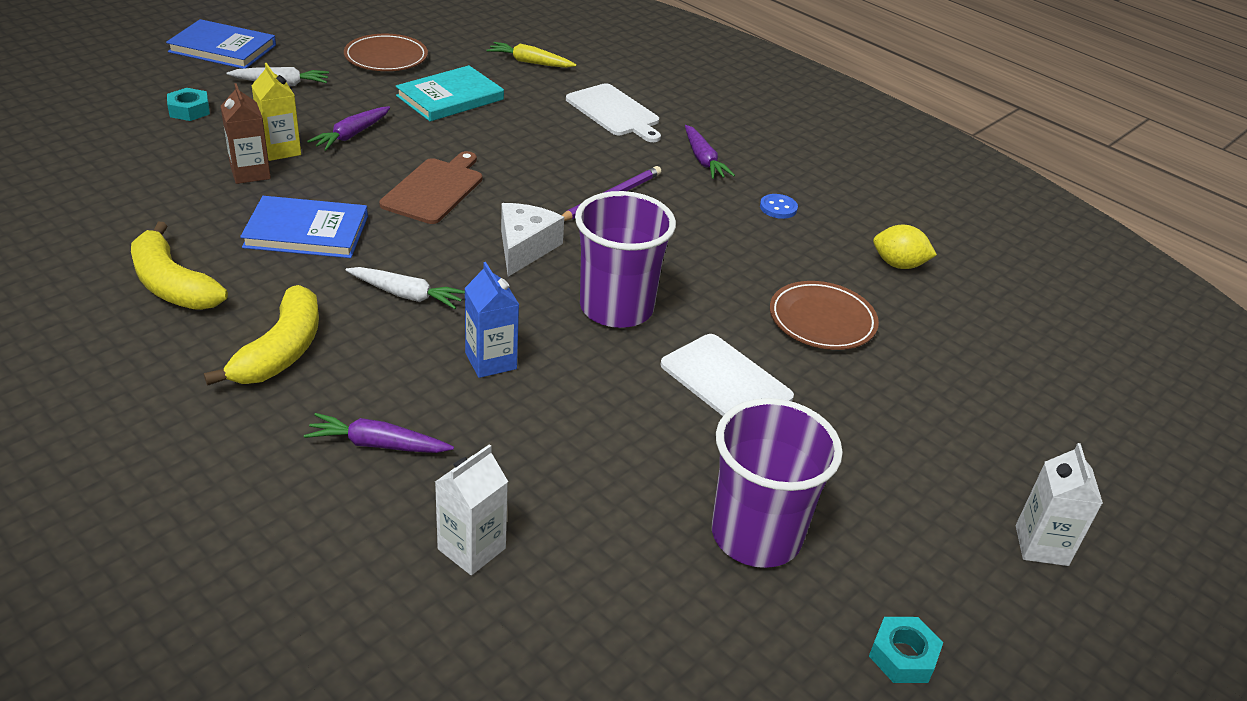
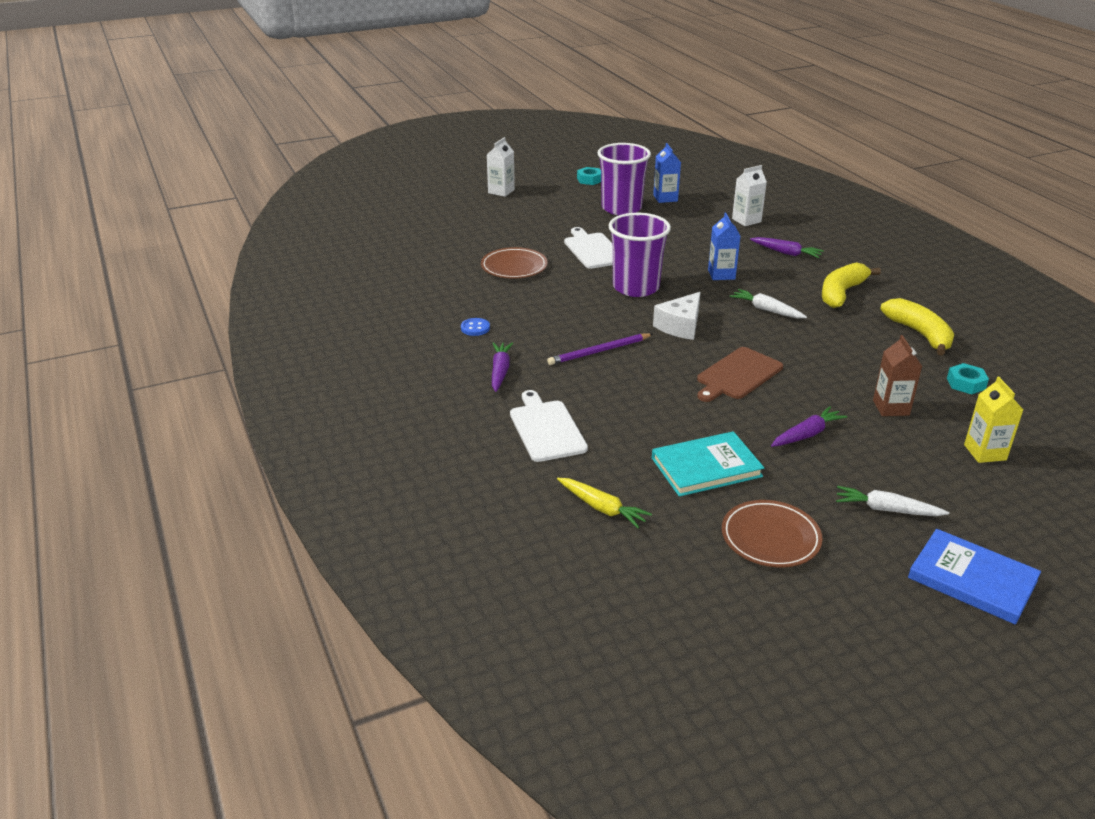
camera: 155 degrees left, 5 degrees down
(189, 110) = (971, 484): turquoise nut -> turquoise nut (966, 383)
(280, 150) = (870, 426): yellow carton -> yellow carton (985, 452)
(306, 231) = (836, 356): blue book -> none
(682, 606) = (665, 198): none -> blue carton
(898, 264) = (430, 285): yellow lemon -> none

